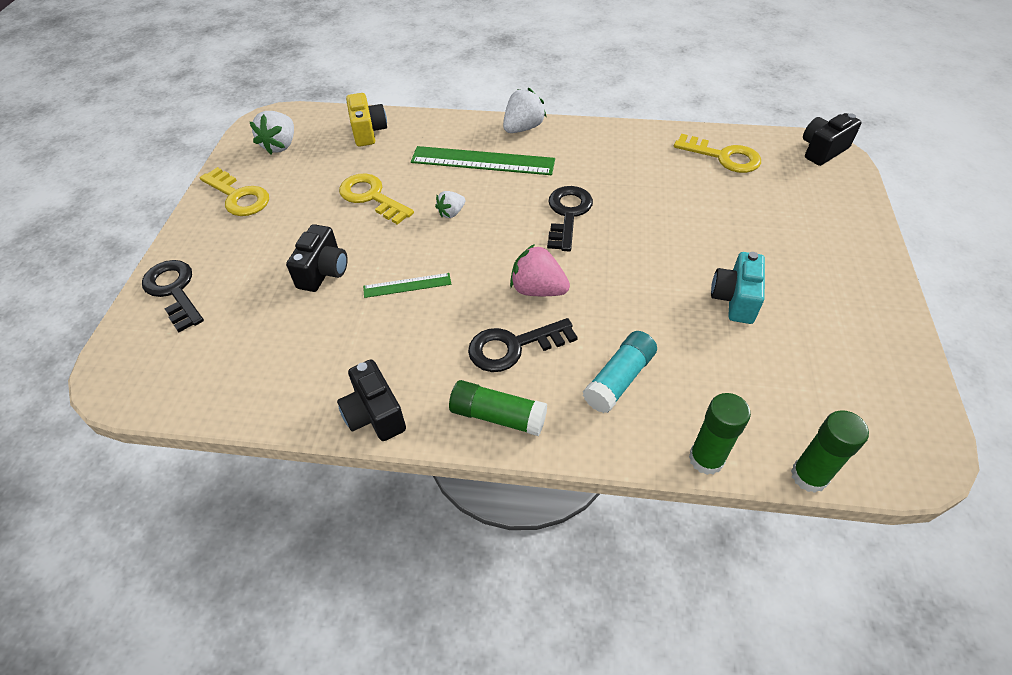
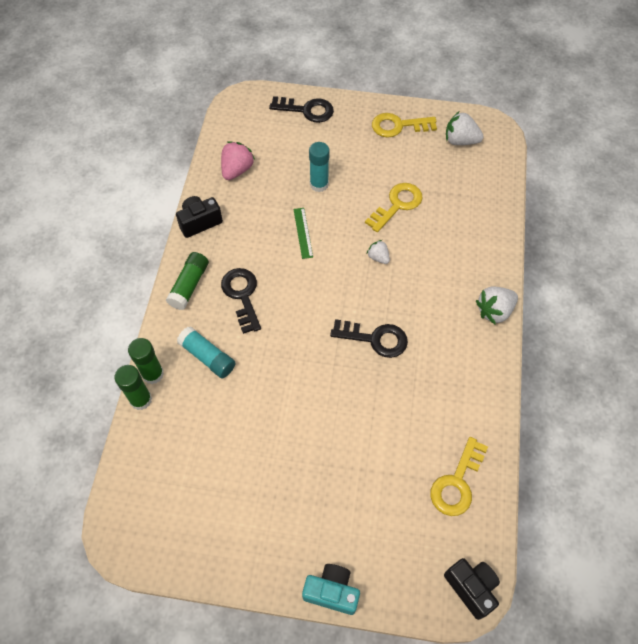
camera: 90 degrees right, 10 degrees up
(174, 291) = (307, 110): black key -> black key turned 45 degrees clockwise
(239, 196) = (398, 126): yellow key -> yellow key turned 45 degrees clockwise
(323, 272) = (319, 184): black camera -> turquoise glue stick
(368, 132) = (482, 196): yellow camera -> none
(482, 161) = (444, 279): green ruler -> none
(523, 128) = (494, 311): white strawberry -> white strawberry turned 105 degrees clockwise
(538, 289) = (293, 313): pink strawberry -> pink strawberry (237, 170)
(734, 299) = (272, 449): turquoise camera -> turquoise camera (332, 591)
(809, 476) = (118, 459): green glue stick -> green glue stick (153, 374)

